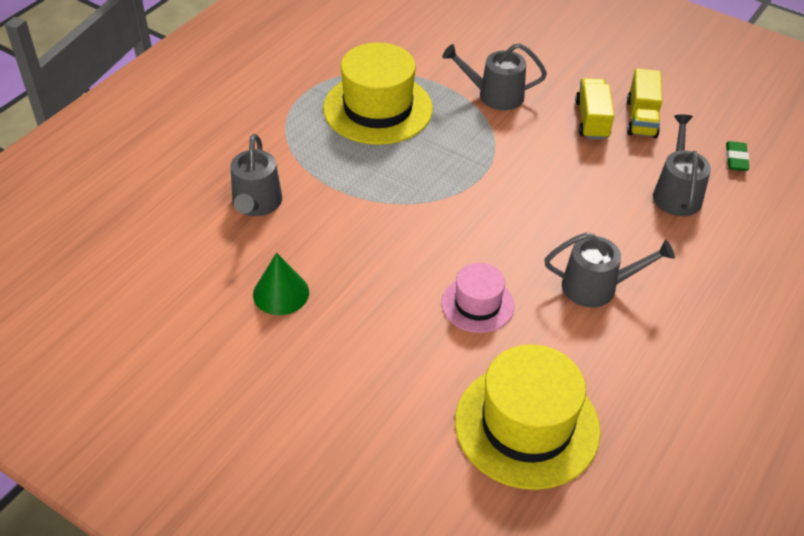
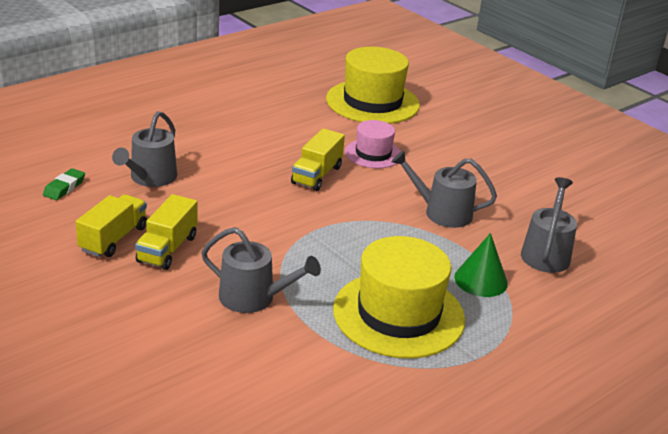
camera: 165 degrees left, 15 degrees down
(281, 293) = (526, 190): green cone -> green cone (481, 280)
(521, 247) = (317, 175): none -> yellow truck
(596, 287) = (276, 143): grey watering can -> grey watering can (442, 212)

